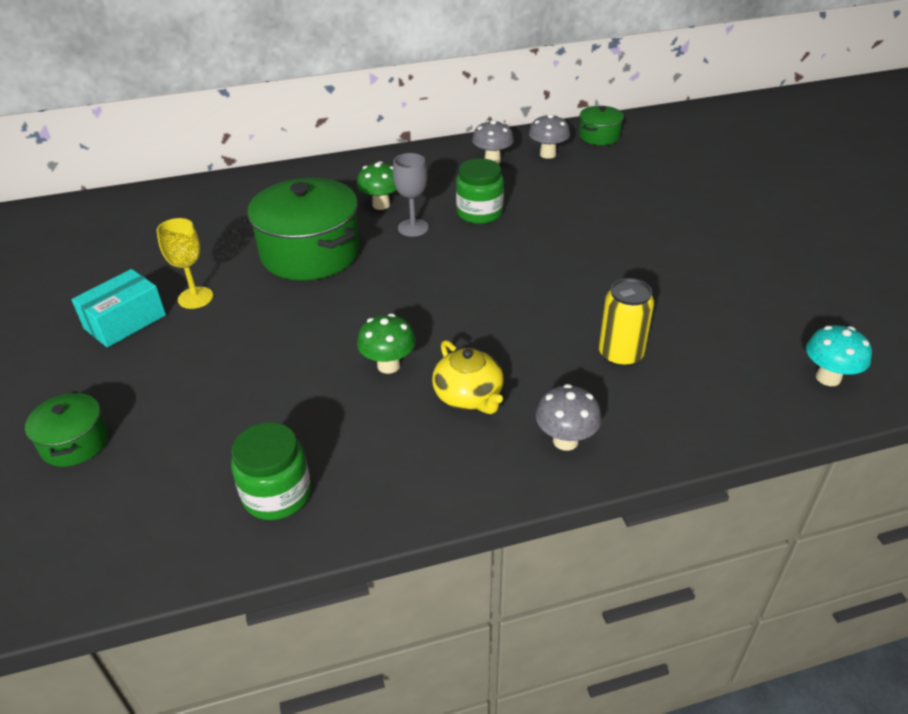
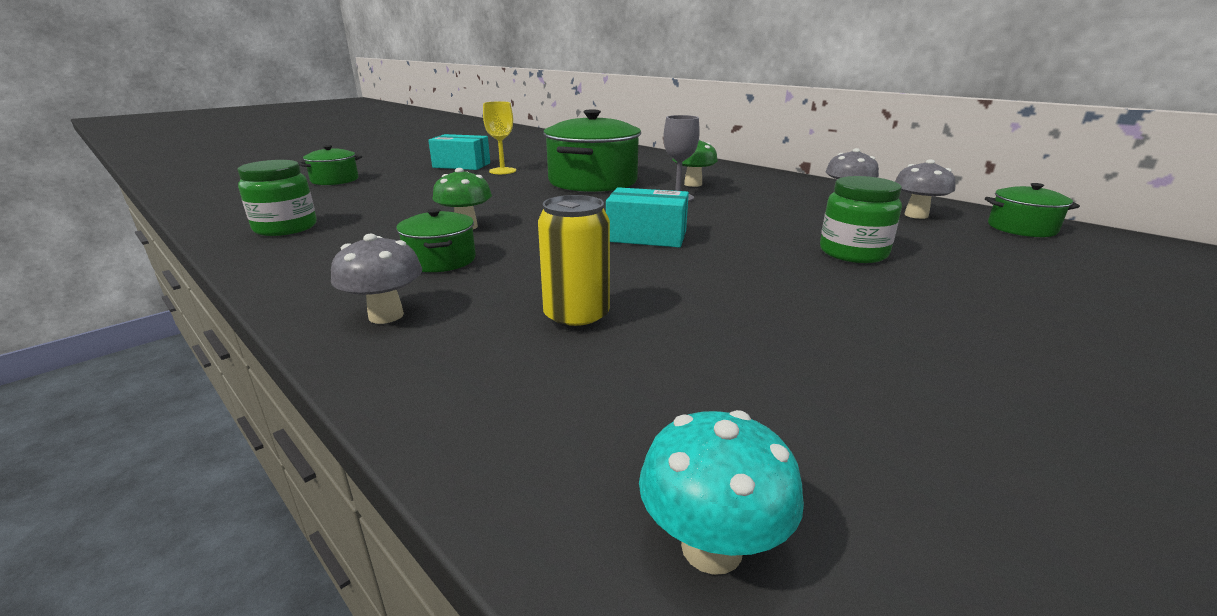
camera: 60 degrees right, 15 degrees down
(469, 396) = (441, 260): yellow teapot -> green pot
(479, 213) = (745, 211): green jar -> green jar (853, 253)
(497, 278) = (646, 236): none -> turquoise box

